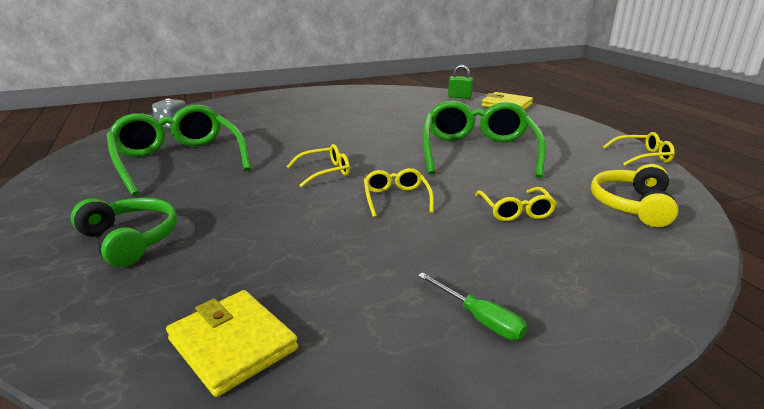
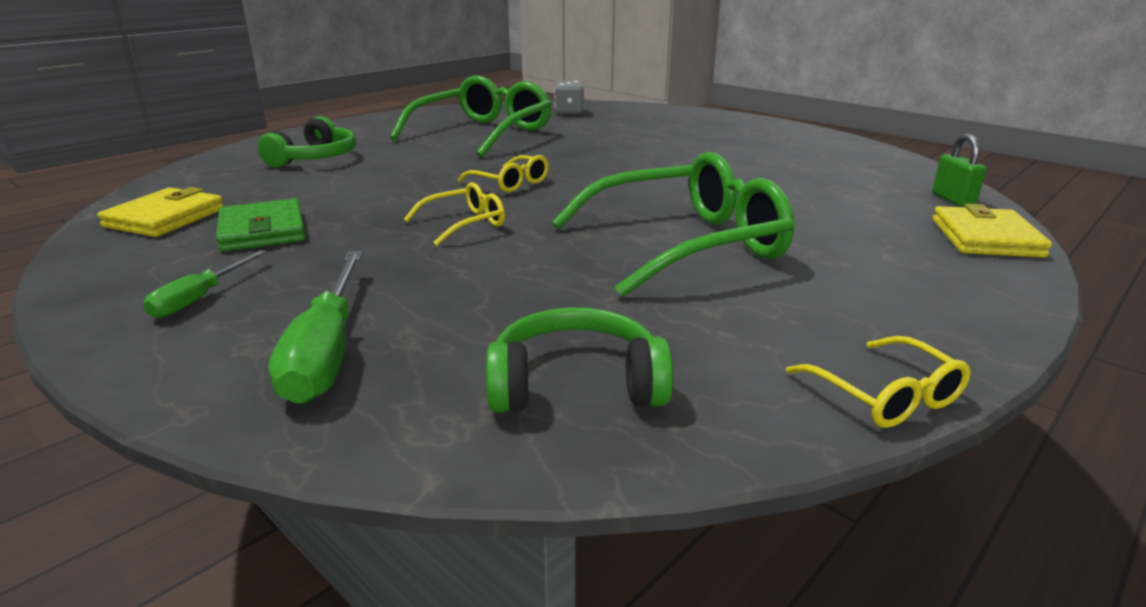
camera: 65 degrees right, 0 degrees up
(336, 282) = (262, 231): none -> green wallet
(515, 211) = (479, 291): yellow glasses -> none
(586, 268) = (327, 351): none -> green screwdriver
(632, 206) = (576, 384): yellow headphones -> green headphones

